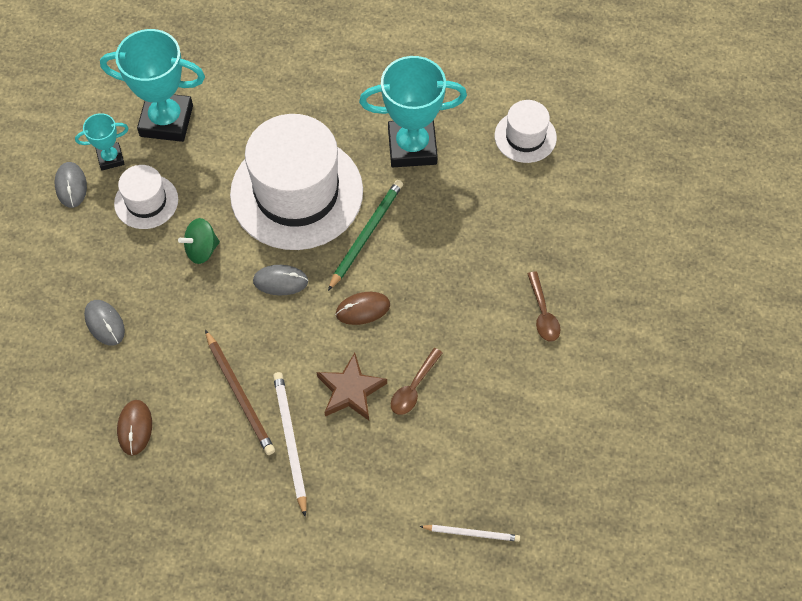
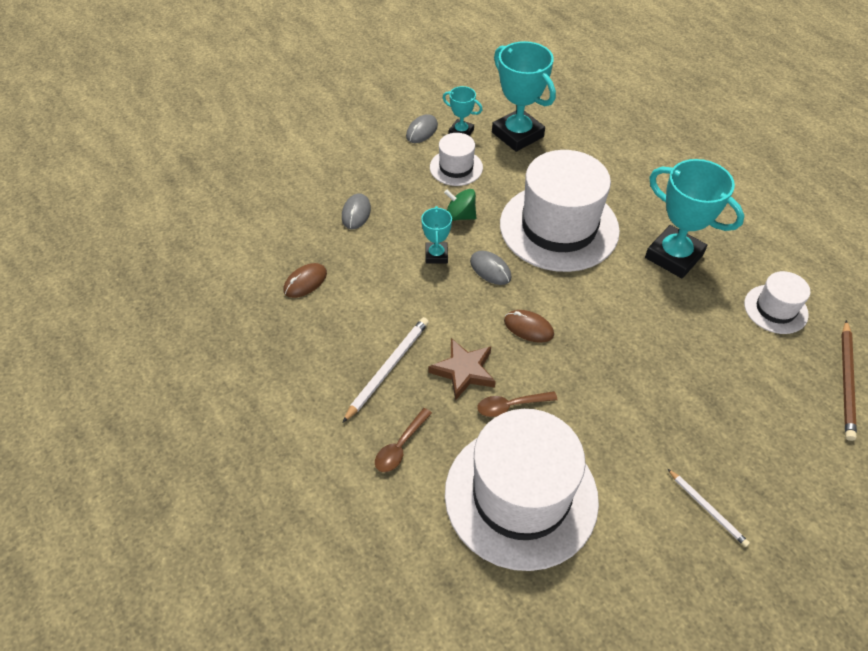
camera: 45 degrees right, 10 degrees down
(221, 306) = (436, 255): none -> turquoise trophy
(240, 395) = (388, 314): brown pencil -> brown pencil (846, 382)
(366, 234) = (581, 285): green pencil -> none
(472, 533) = (446, 543): white pencil -> white pencil (707, 509)
(487, 451) = (521, 496): none -> white hat
(543, 313) = (668, 437): brown spoon -> brown spoon (400, 446)

